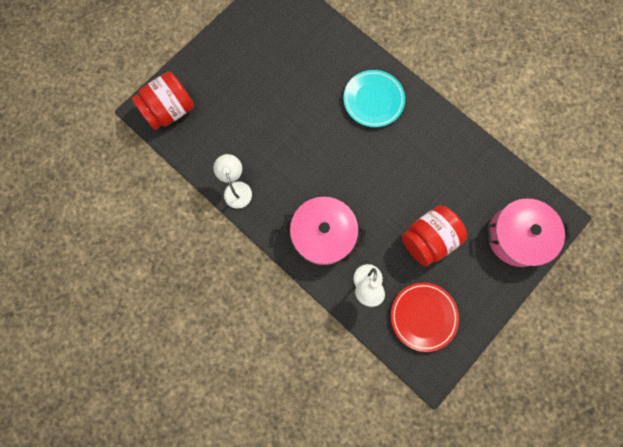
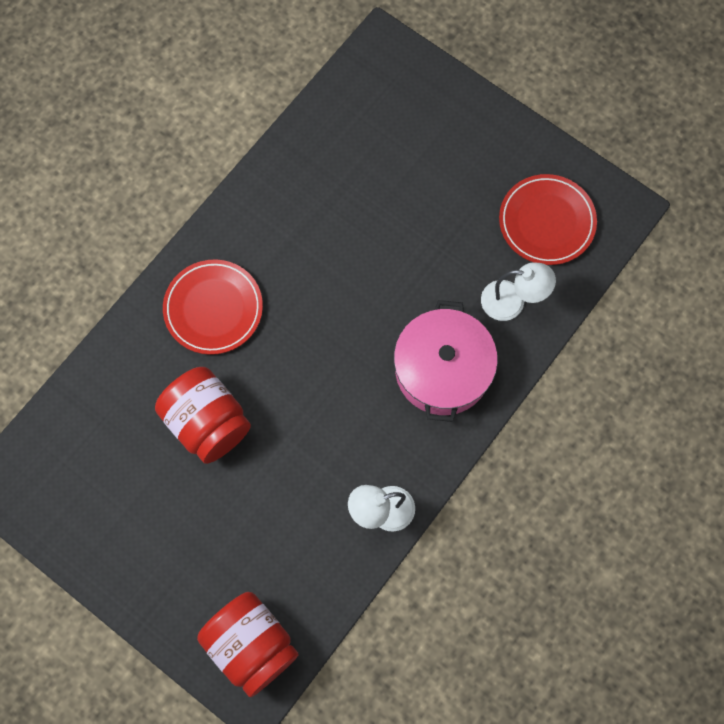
camera: 95 degrees left, 5 degrees down
(373, 100) = (213, 309): turquoise plate -> red plate
(428, 239) = (433, 219): red jar -> red jar (207, 422)
(517, 236) = (415, 100): pink pot -> none

